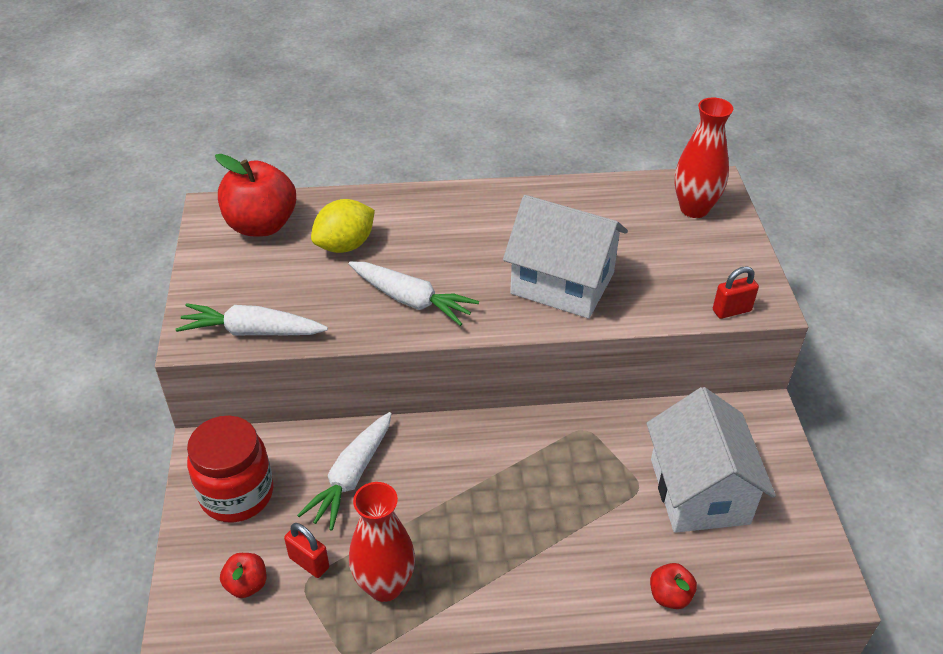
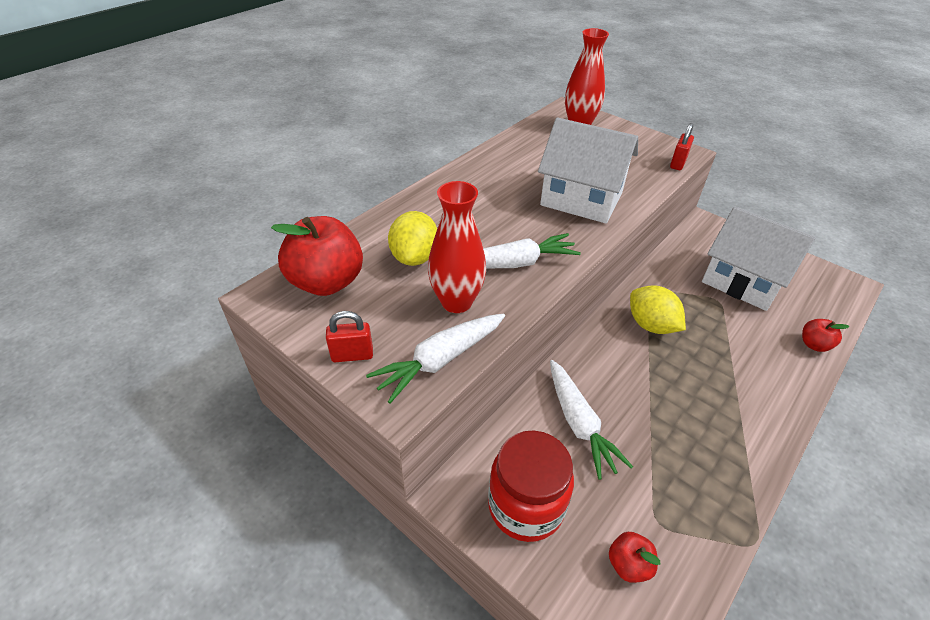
camera: 45 degrees left, 0 degrees up
(309, 562) = (640, 506): red padlock -> red padlock (352, 355)
(385, 585) = (700, 474): red vase -> red vase (456, 302)
(532, 456) = (651, 325): none -> yellow lemon
(562, 283) = (581, 199): white house -> white house turned 45 degrees clockwise

